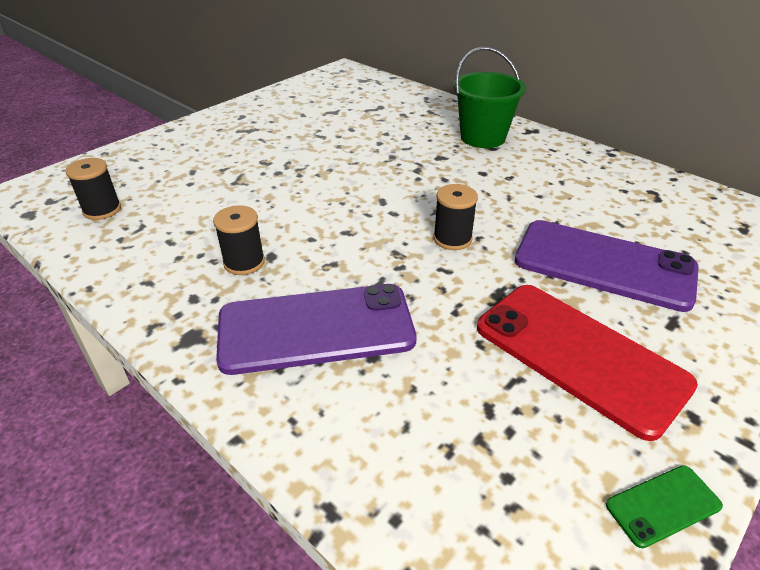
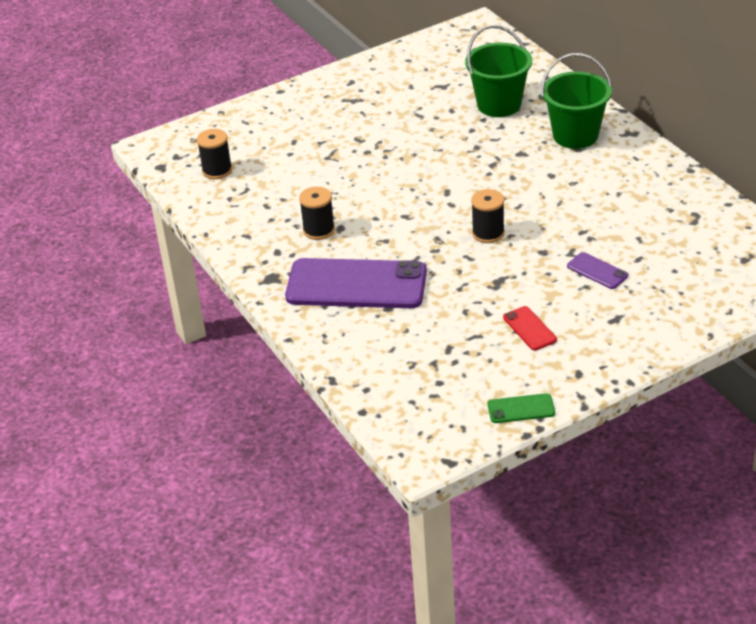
camera: 20 degrees right, 0 degrees up
(395, 121) = (499, 105): none -> green bucket
(579, 355) = (529, 328): red phone -> red phone, size x0.43
(604, 265) = (597, 271): purple phone -> purple phone, size x0.43

